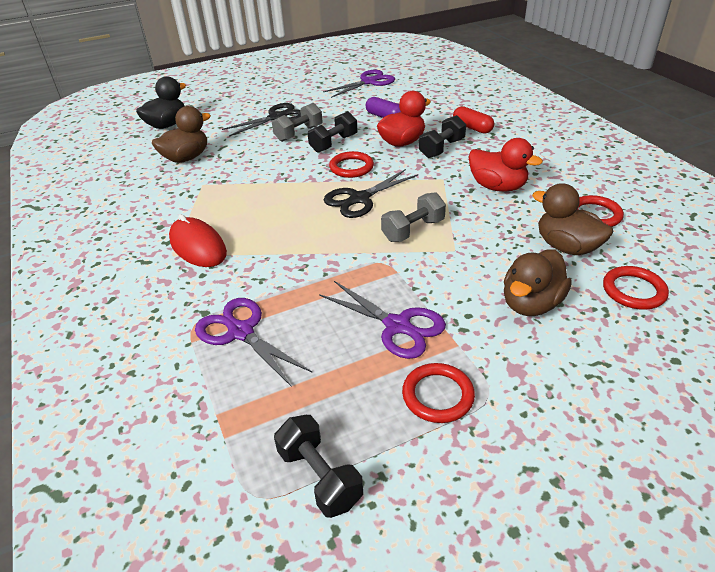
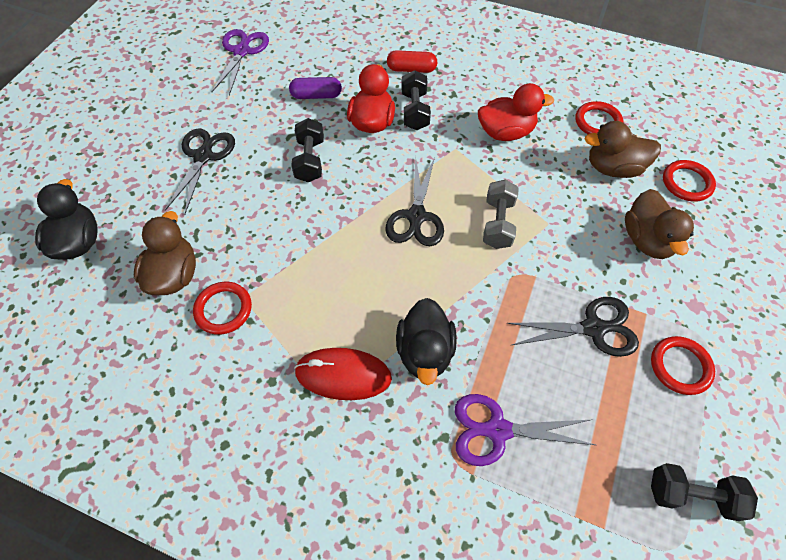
camera: 45 degrees left, 20 degrees up
(259, 265) = (425, 352): none -> black duck
(299, 133) = (257, 166): grey dumbbell -> none
(351, 167) = (364, 182): red ring -> red ring (223, 309)
(397, 326) = (593, 328): purple scissors -> black scissors

